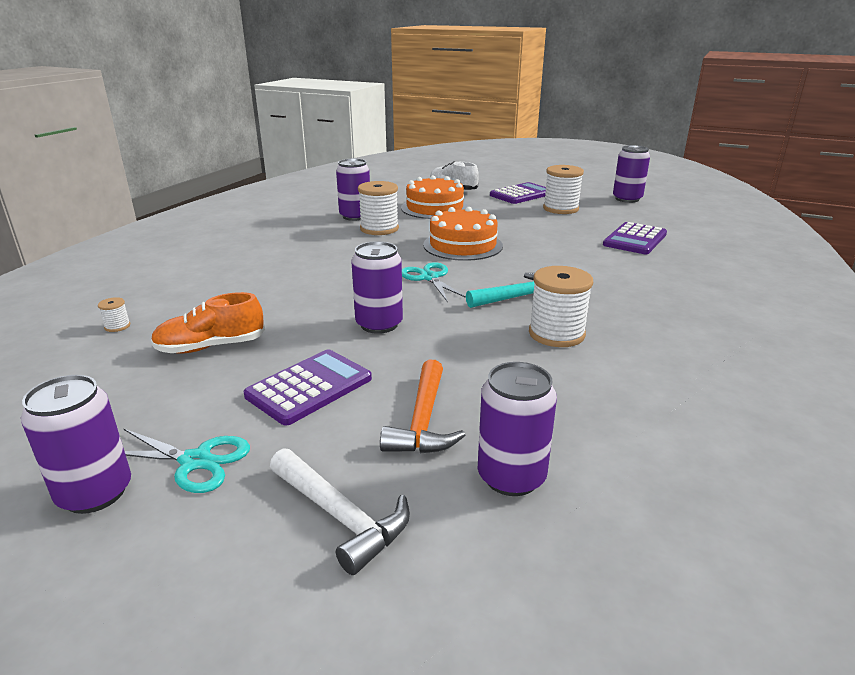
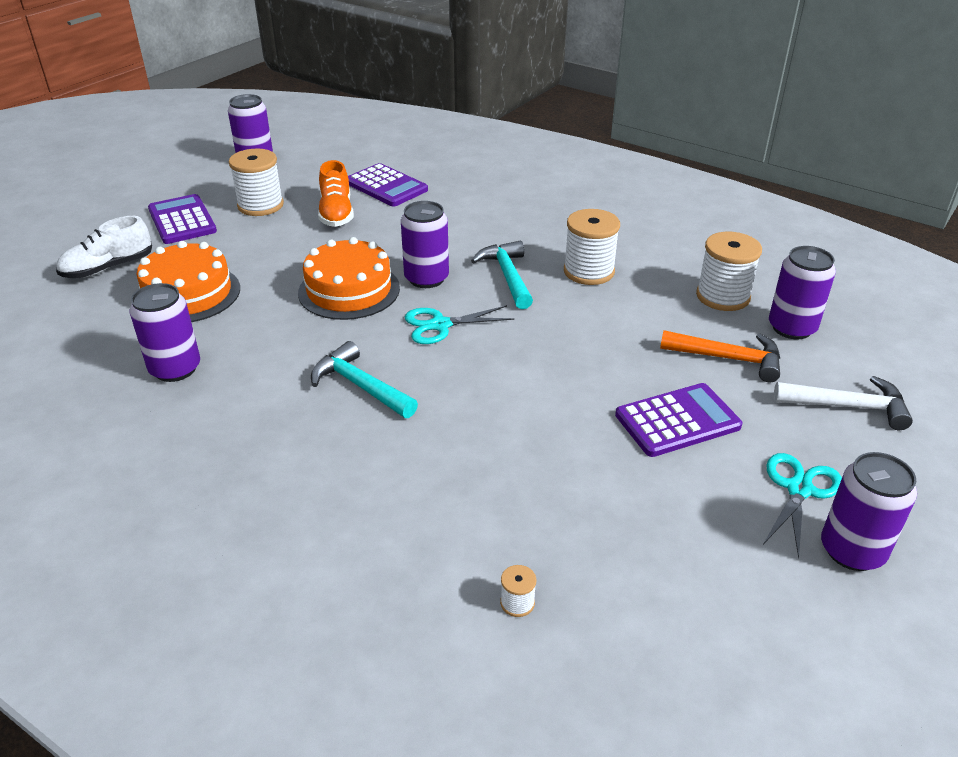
camera: 80 degrees left, 10 degrees up
(211, 347) = (588, 499): orange shoe -> orange shoe (336, 213)
(309, 387) = (677, 421): purple calculator -> purple calculator turned 105 degrees clockwise
(341, 517) = (848, 407): white hammer -> white hammer turned 45 degrees clockwise
(345, 261) = (360, 386): none -> turquoise hammer
(379, 229) = (248, 349): white spool -> white spool (723, 296)
(379, 324) = (552, 370): purple can -> purple can (426, 278)

